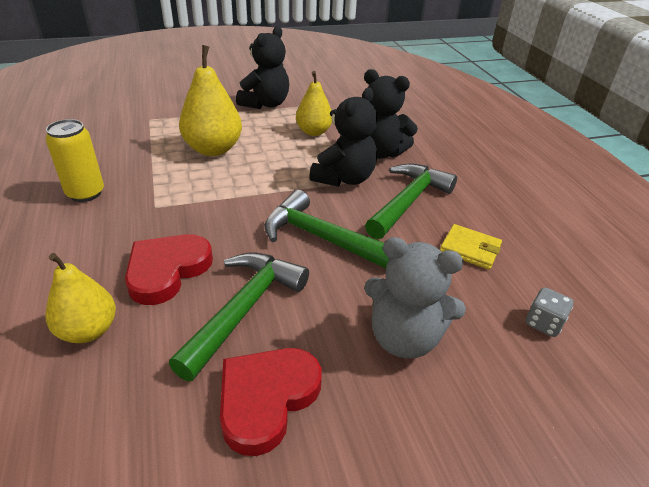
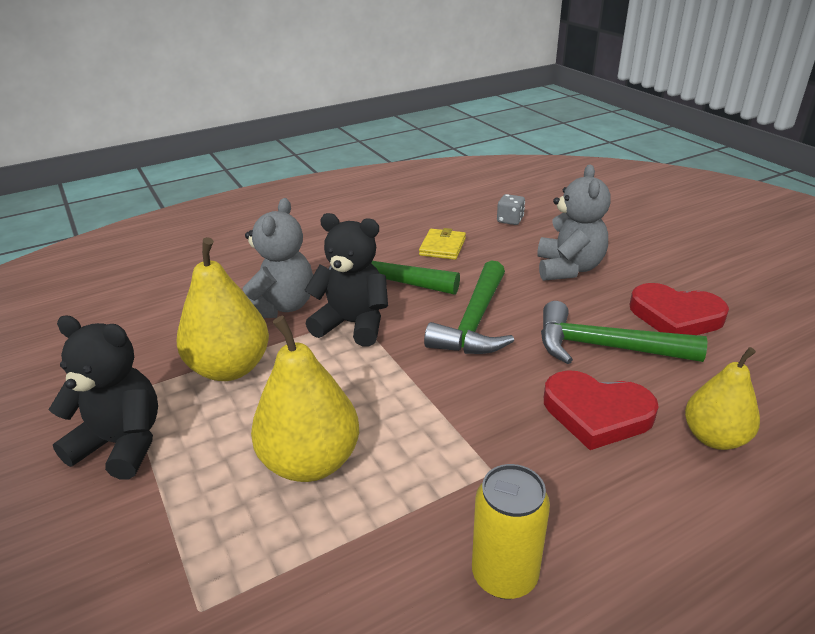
camera: 100 degrees left, 5 degrees down
(313, 132) = (230, 368): yellow pear -> yellow pear, size x1.51
(379, 152) = (280, 307): black teddy bear -> grey teddy bear

